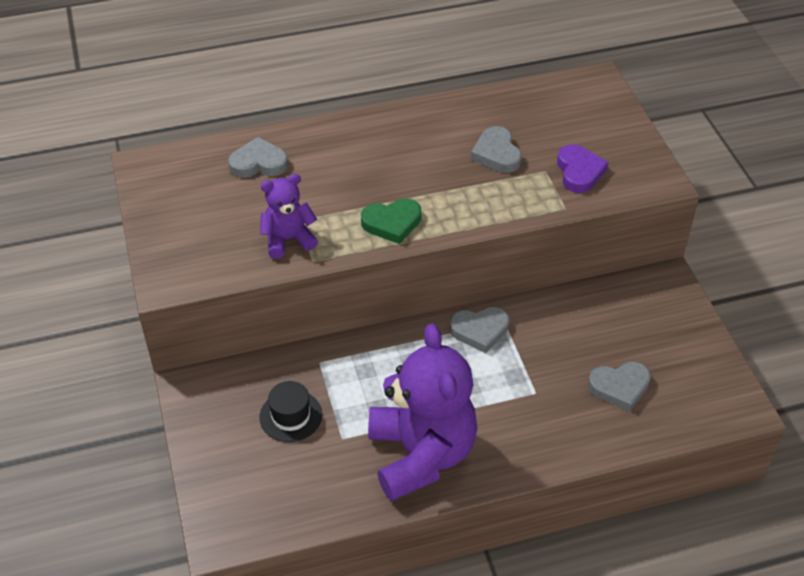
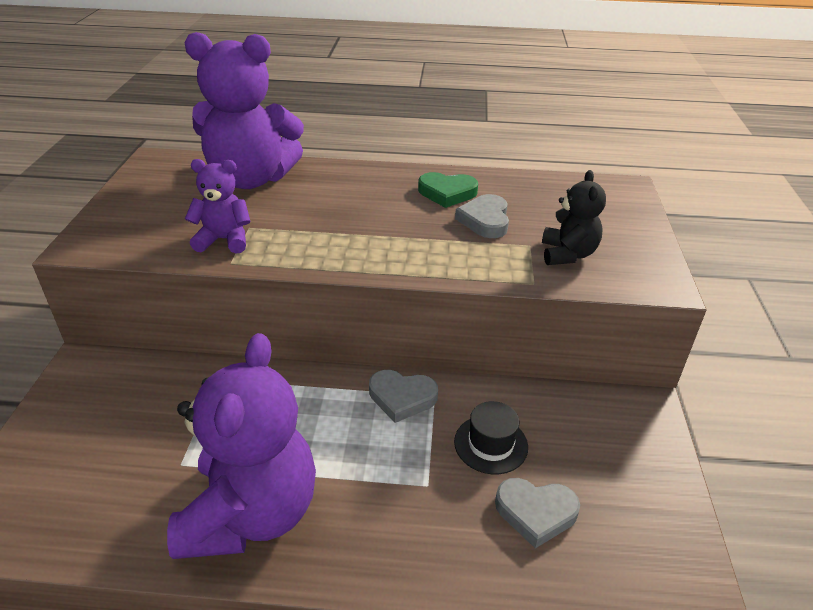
camera: 20 degrees right, 10 degrees down
(258, 163) = (251, 179): grey heart -> purple teddy bear
(291, 416) = (148, 423): black hat -> black hat (491, 444)
(392, 223) = (336, 251): green heart -> green heart (447, 193)
(579, 172) = (567, 254): purple heart -> black teddy bear

